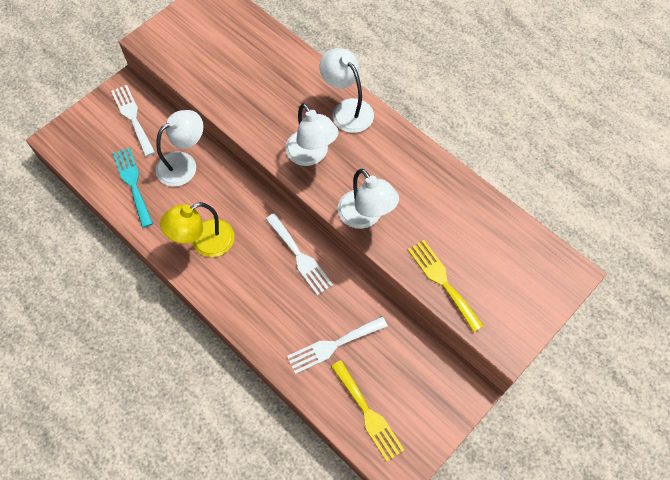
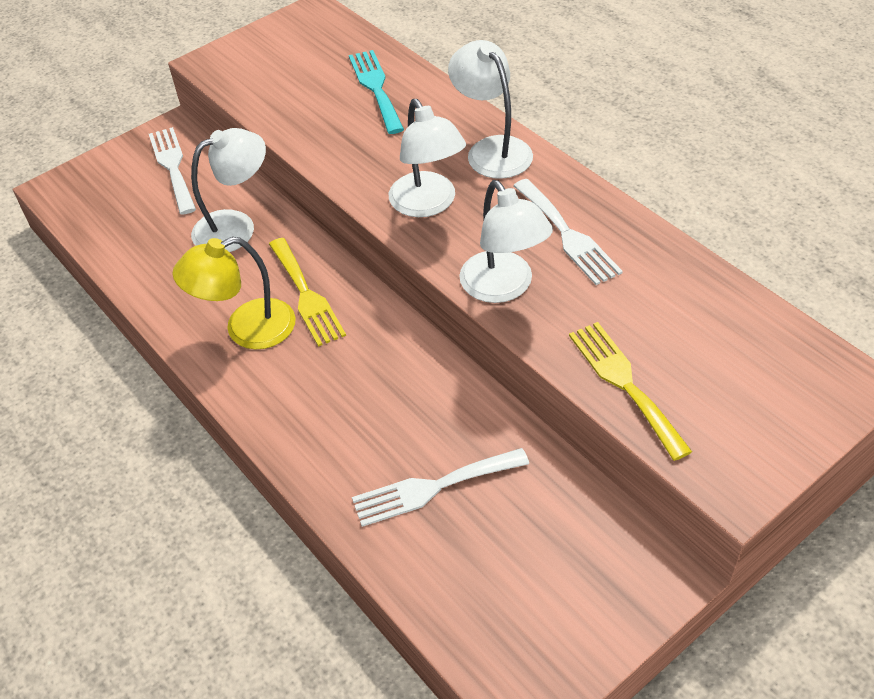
camera: 10 degrees right, 15 degrees down
(133, 183) = (154, 247): turquoise fork -> turquoise fork (376, 88)
(300, 257) = (395, 357): white fork -> white fork (567, 235)
(368, 414) = (480, 598): yellow fork -> yellow fork (306, 295)

